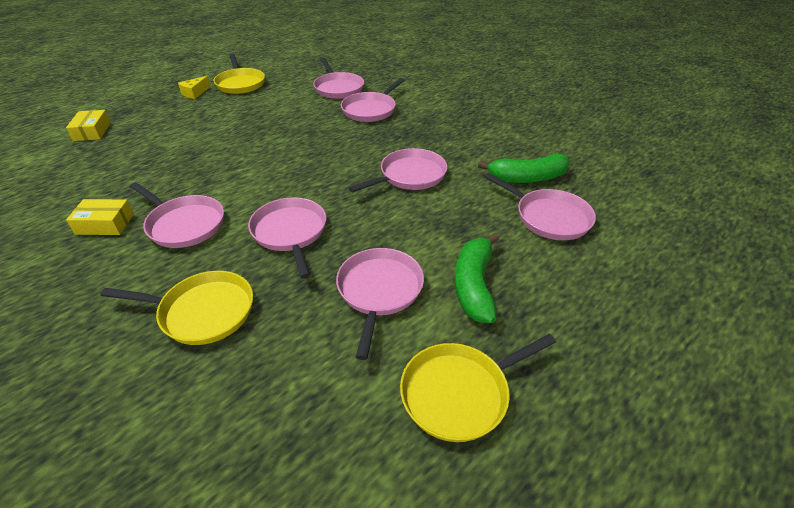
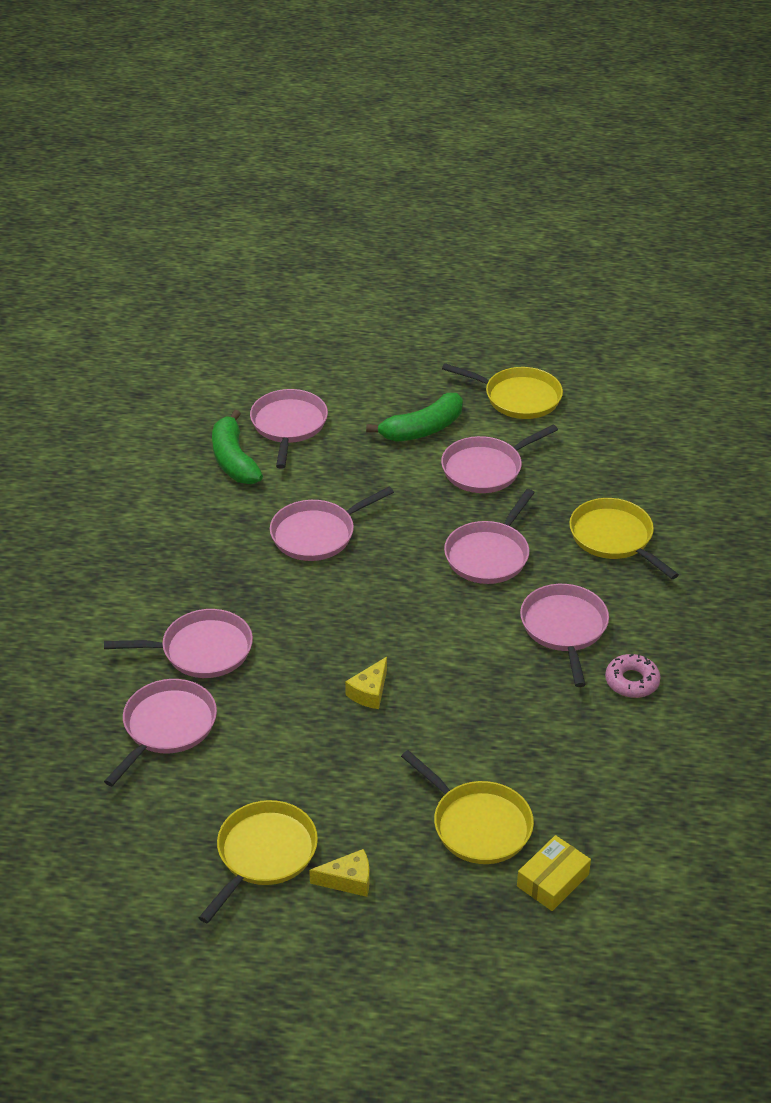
camera: 130 degrees left, 0 degrees up
(105, 224) = (632, 681): yellow box -> pink donut
(151, 128) = (478, 825): none -> yellow pan
(268, 138) = (369, 692): none -> yellow cheese
(410, 175) = (317, 534): pink pan -> pink pan turned 45 degrees counterclockwise
(527, 178) = (234, 460): green banana -> green banana turned 150 degrees counterclockwise

